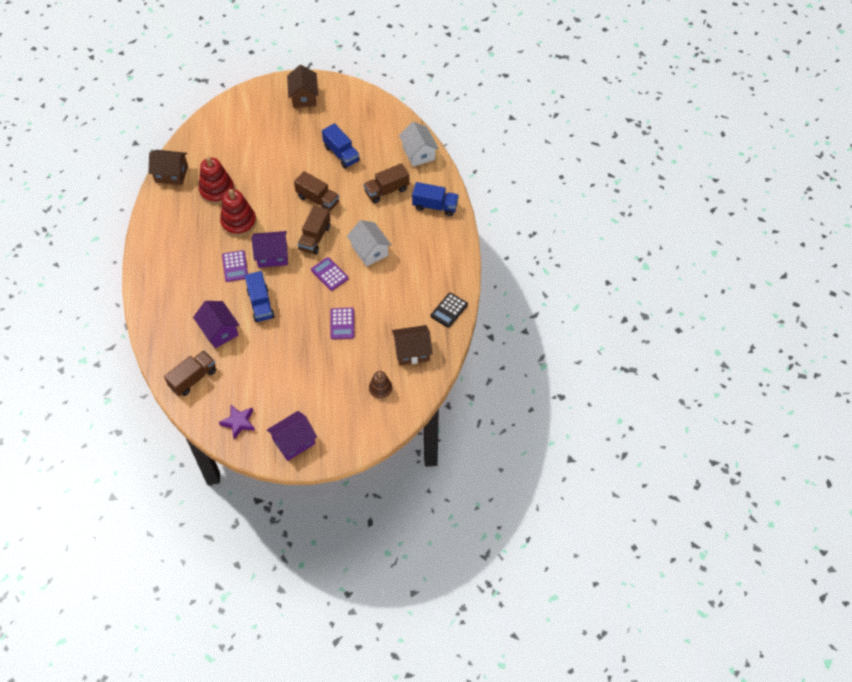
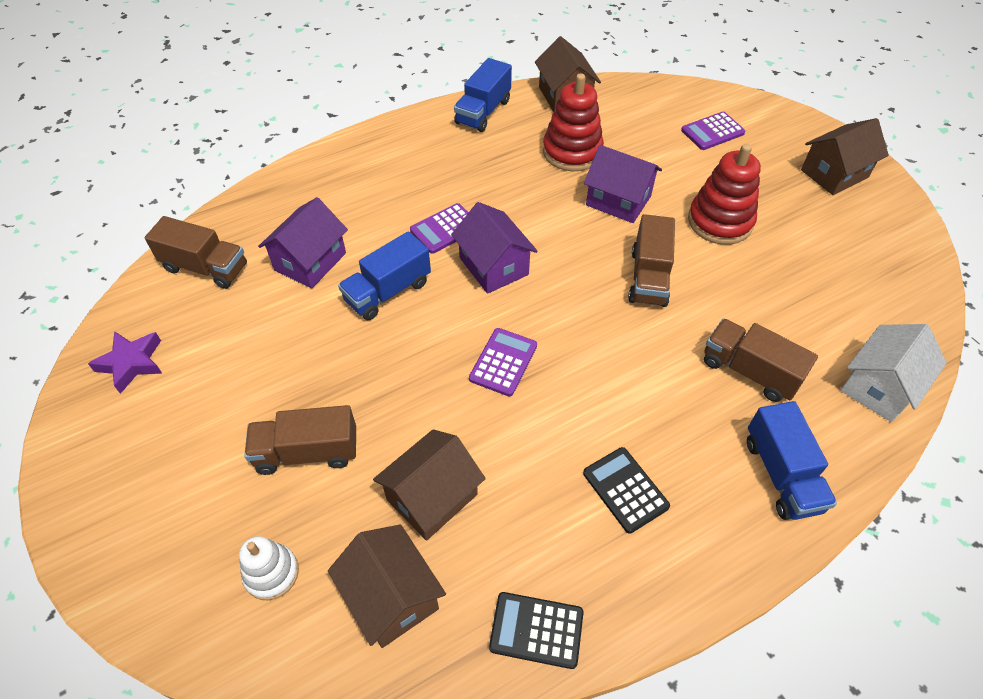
camera: 65 degrees right, 5 degrees down
(239, 222) = (531, 199): red stacking toy -> red stacking toy (720, 221)
(294, 442) = (106, 466): purple house -> purple house (618, 200)
(315, 238) = (567, 307): brown truck -> brown truck (307, 452)
(341, 154) = (769, 269): blue truck -> blue truck (483, 112)
(342, 323) = (403, 431): purple calculator -> purple calculator (712, 132)
(370, 251) = (594, 404): white house -> none
(379, 324) = (432, 497): none -> brown house
(380, 389) = (271, 573): brown stacking toy -> white stacking toy
(412, 258) = (625, 490): none -> black calculator

